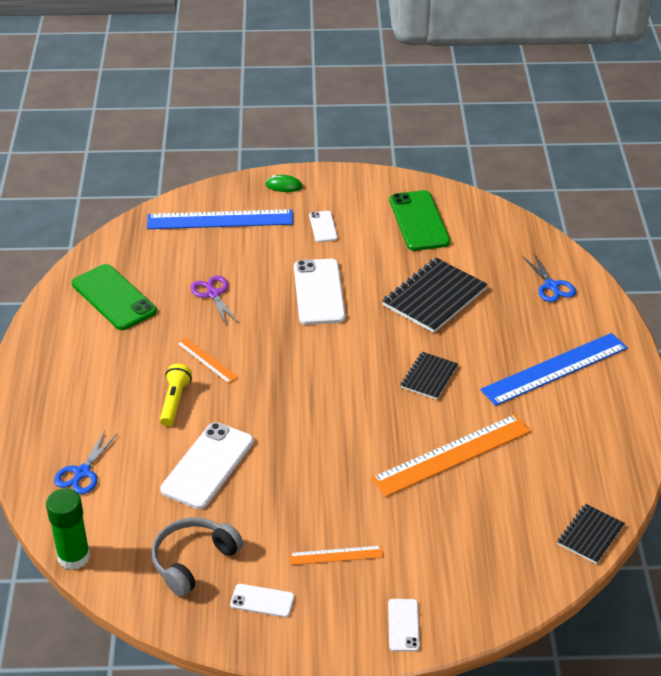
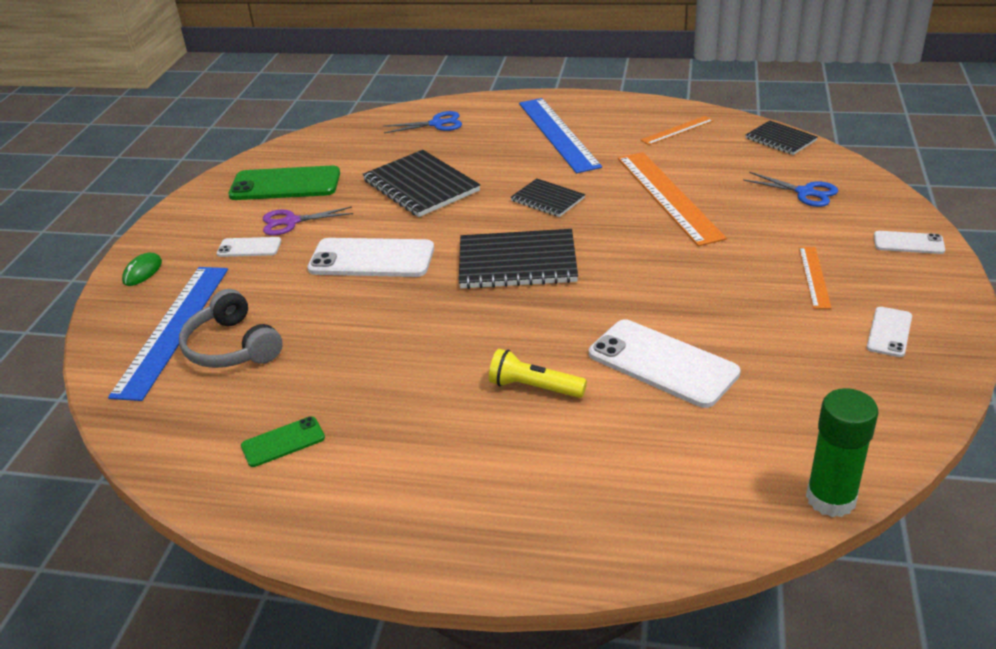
camera: 75 degrees left, 5 degrees down
(82, 473) = (662, 486): blue scissors -> blue scissors (805, 192)
(114, 297) = (283, 442): green phone -> green phone, size x0.52
(193, 561) = (830, 383): grey headphones -> grey headphones (232, 347)
(206, 360) = (461, 355): orange ruler -> orange ruler (677, 130)
(213, 294) = (328, 343): purple scissors -> purple scissors (291, 222)
(327, 372) = (517, 262): none -> black notebook

